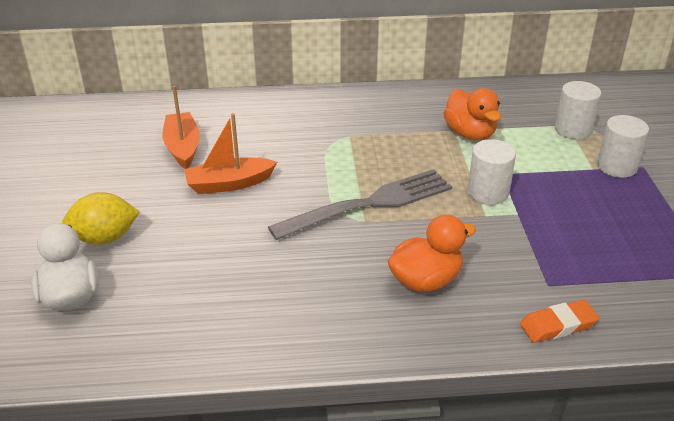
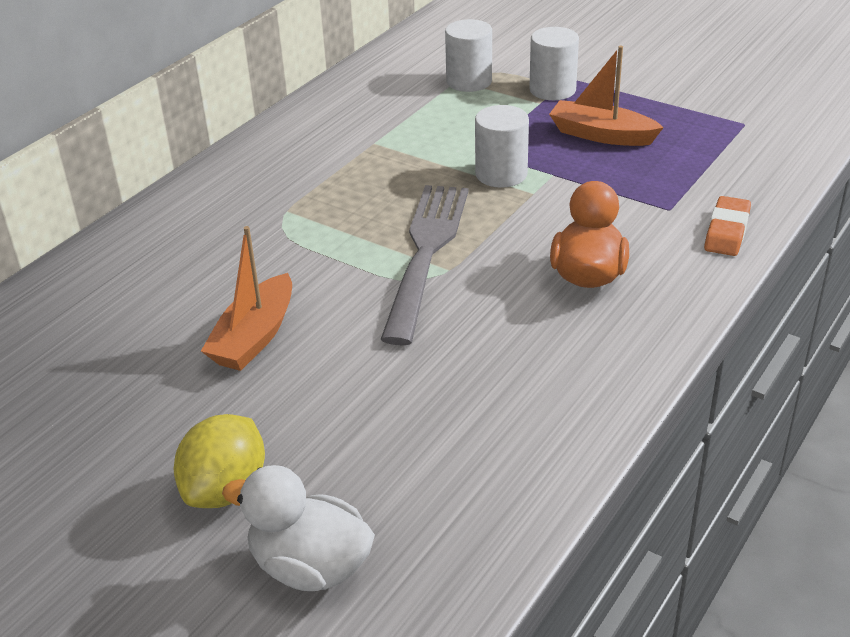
camera: 50 degrees left, 0 degrees up
(183, 147) = (123, 344): orange boat -> orange boat (601, 135)
(470, 134) = (394, 137): orange duck -> none

